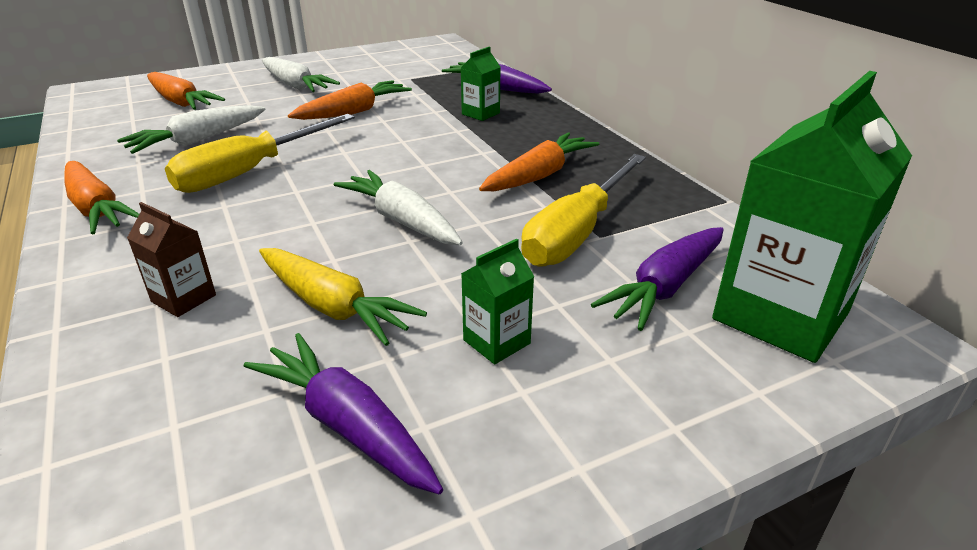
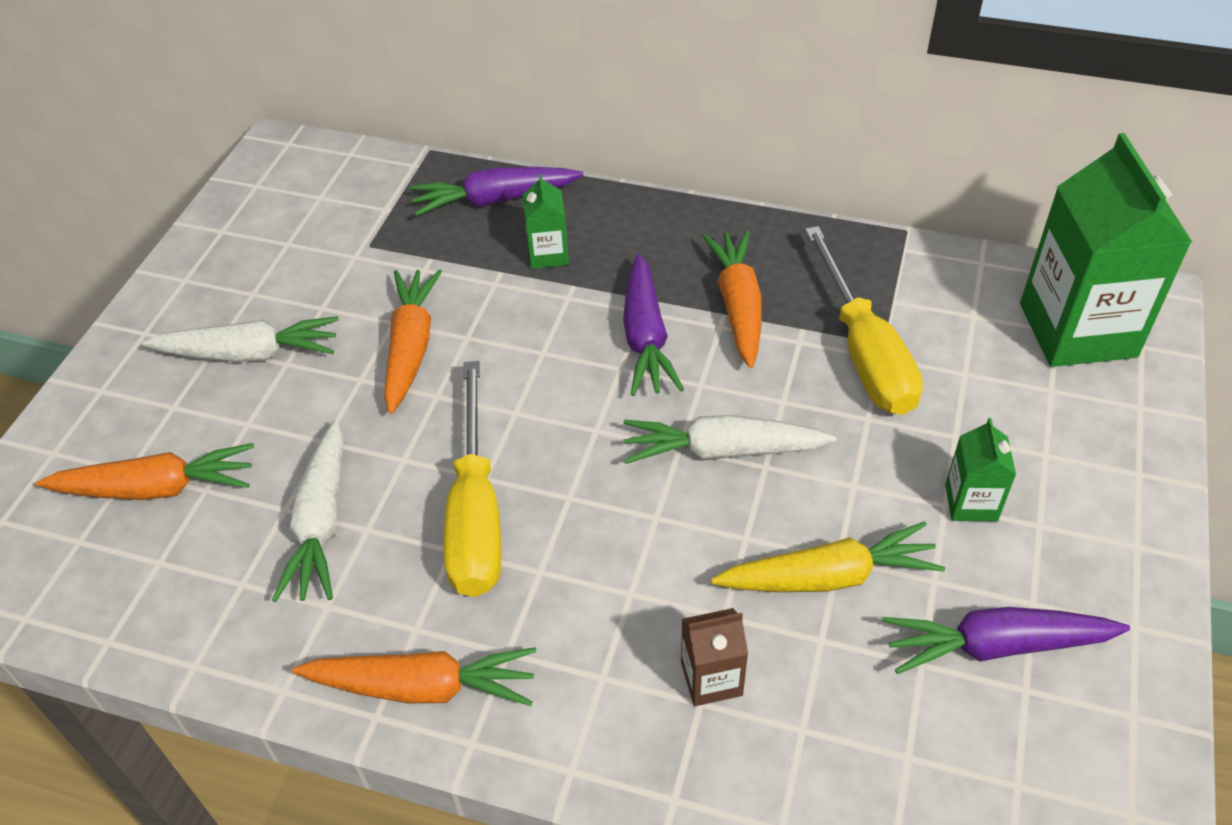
camera: 45 degrees left, 15 degrees up
(665, 287) = (990, 361): purple carrot -> purple carrot (645, 337)

